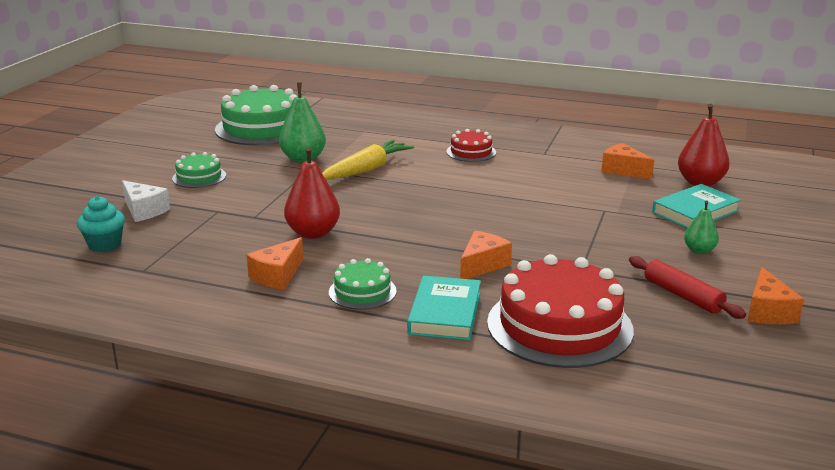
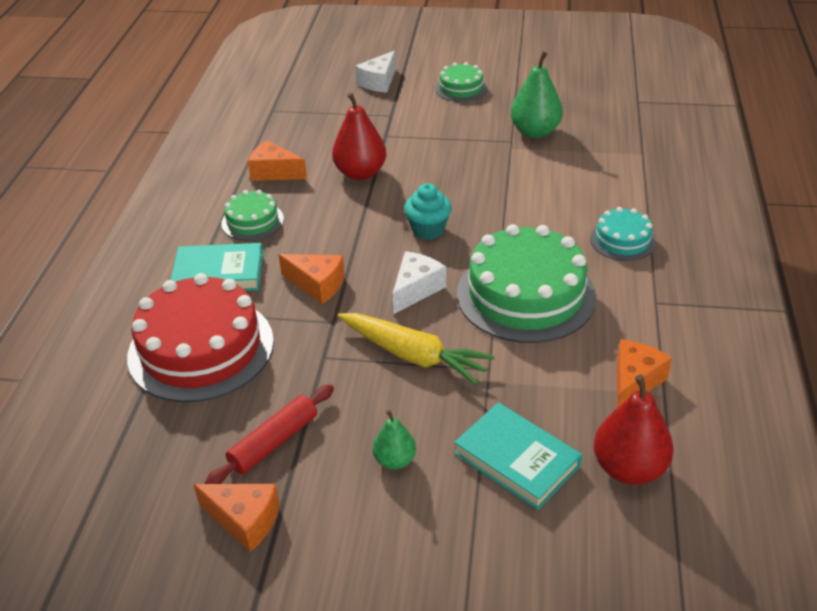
camera: 80 degrees right, 15 degrees up
(105, 245) = (311, 83): turquoise cupcake -> turquoise cupcake (428, 230)
(262, 128) = (607, 90): green cake -> green cake (526, 295)
(367, 169) = (527, 175): yellow carrot -> yellow carrot (413, 356)
(471, 152) = (622, 240): red cake -> turquoise cake
(503, 225) = (416, 289): none -> white cheese
(767, 311) = (245, 520): orange cheese -> orange cheese turned 150 degrees counterclockwise

